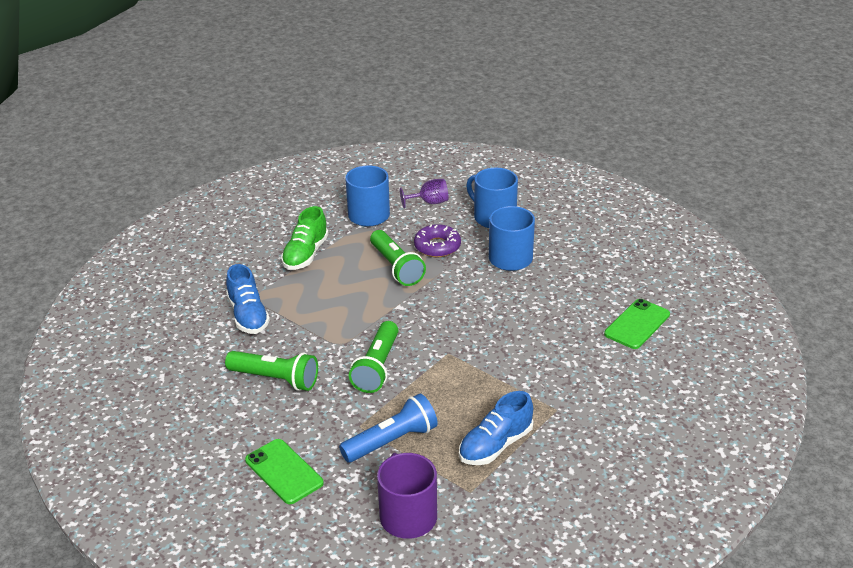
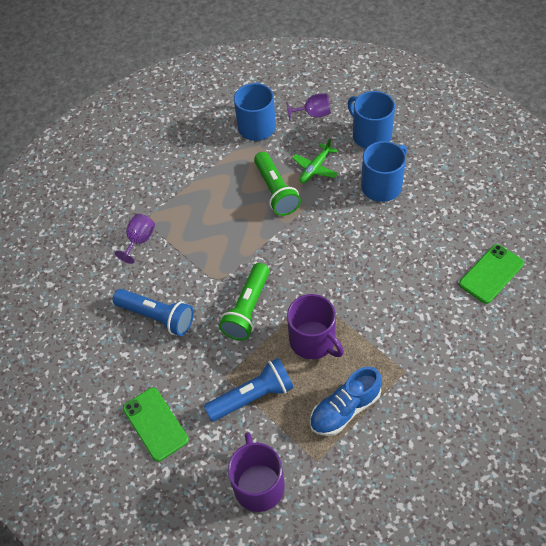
camera: 10 degrees right, 20 degrees up
(248, 315) = (139, 241): blue shoe -> purple goblet
(275, 379) = (157, 317): green flashlight -> blue flashlight
(305, 254) = (196, 171): green shoe -> none
(437, 246) = (315, 168): purple donut -> green plane
(453, 390) = (313, 340): none -> purple mug

